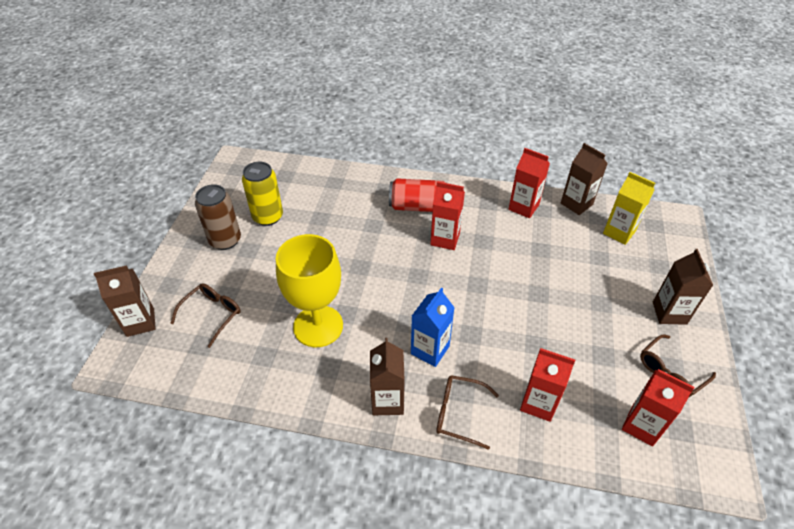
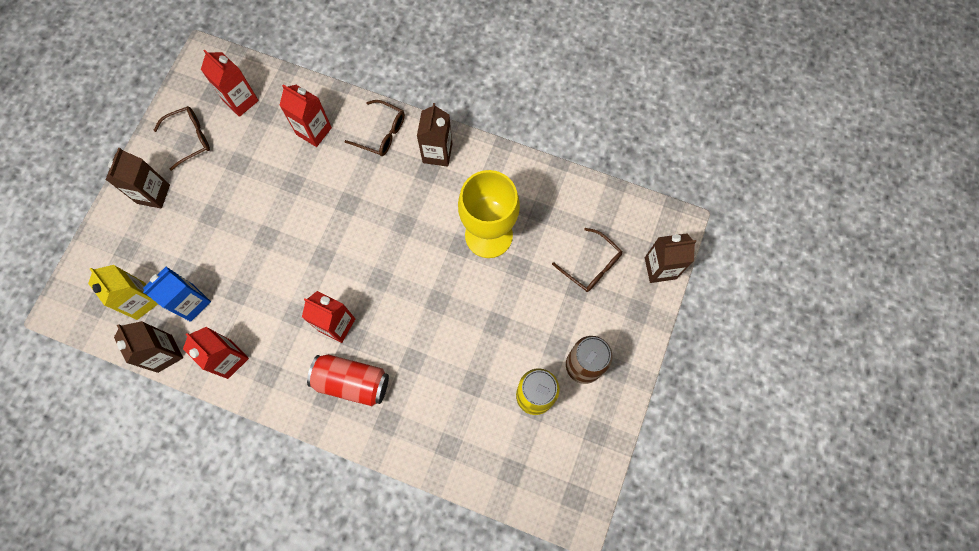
camera: 170 degrees left, 25 degrees up
(212, 315) = (591, 265): brown glasses -> brown glasses turned 90 degrees counterclockwise
(430, 350) = (390, 193): blue carton -> blue carton (191, 303)

